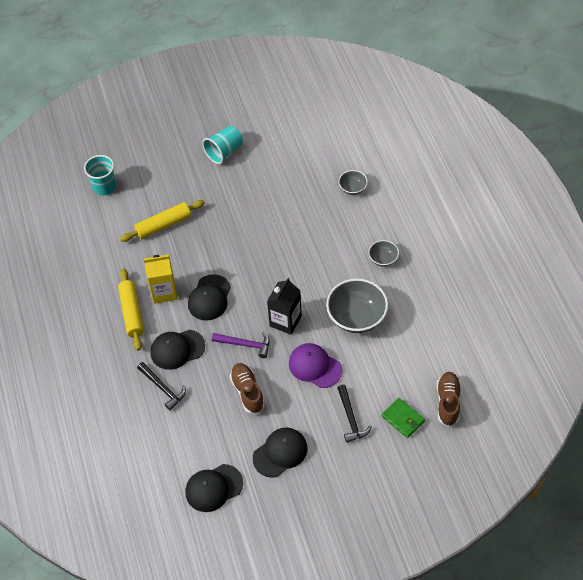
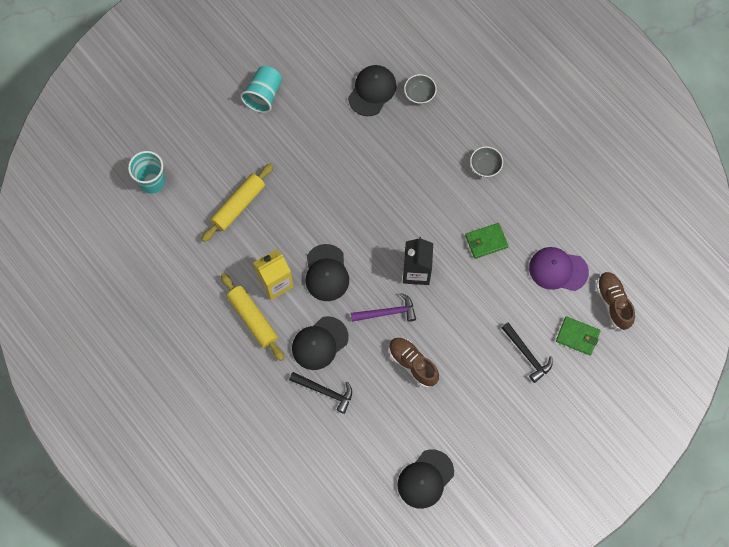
camera: 25 degrees left, 15 degrees up
(280, 453) = (474, 417): black cap -> black cap (372, 91)
(315, 366) = (467, 311): purple cap -> purple cap (558, 270)
(356, 317) = (486, 241): grey bowl -> green wallet

